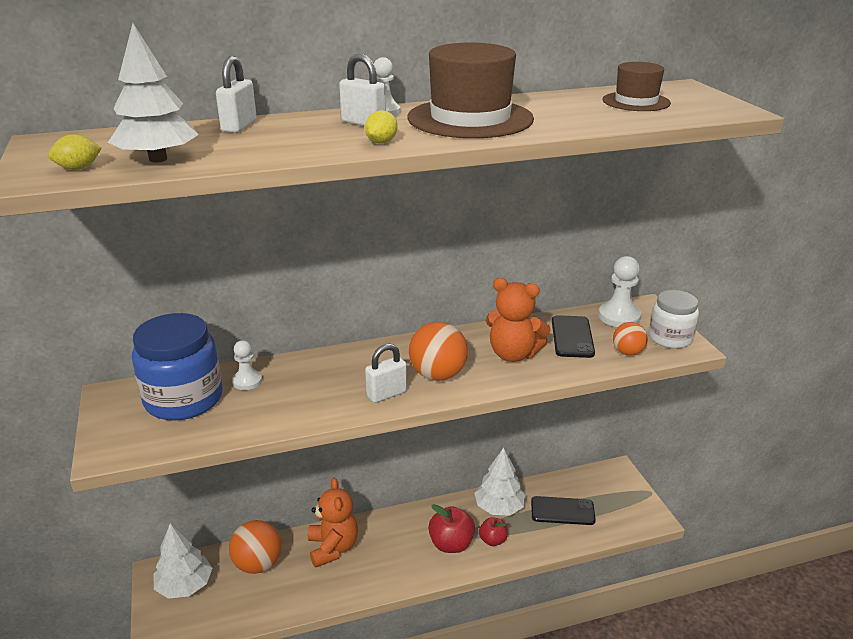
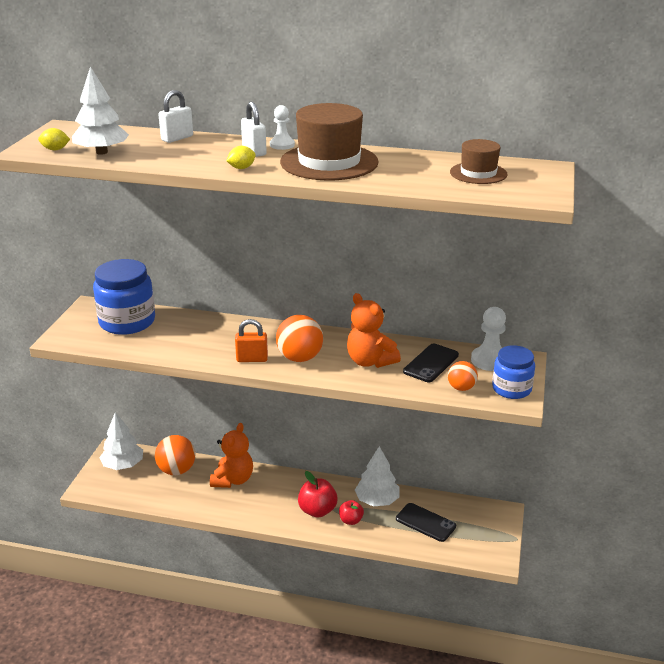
camera: 30 degrees right, 0 degrees up
(247, 381) = (174, 323): white pawn -> none
(387, 394) = (252, 359): white padlock -> orange padlock
(670, 338) = (511, 389): white jar -> blue jar

